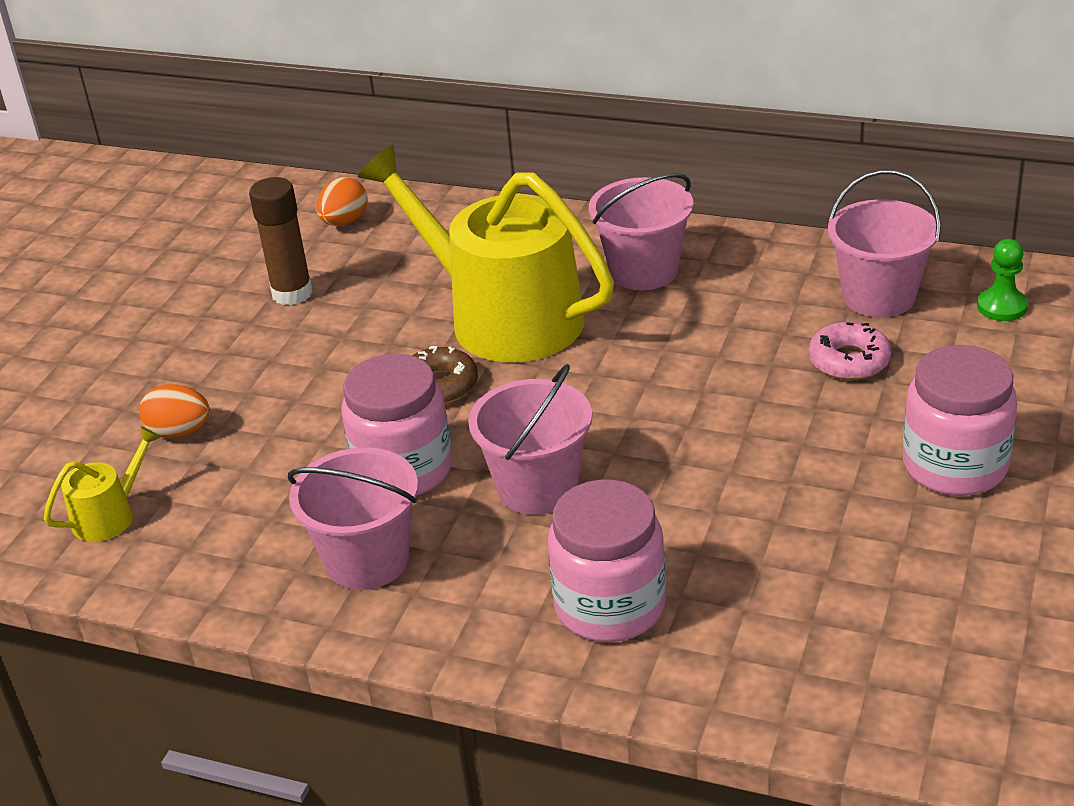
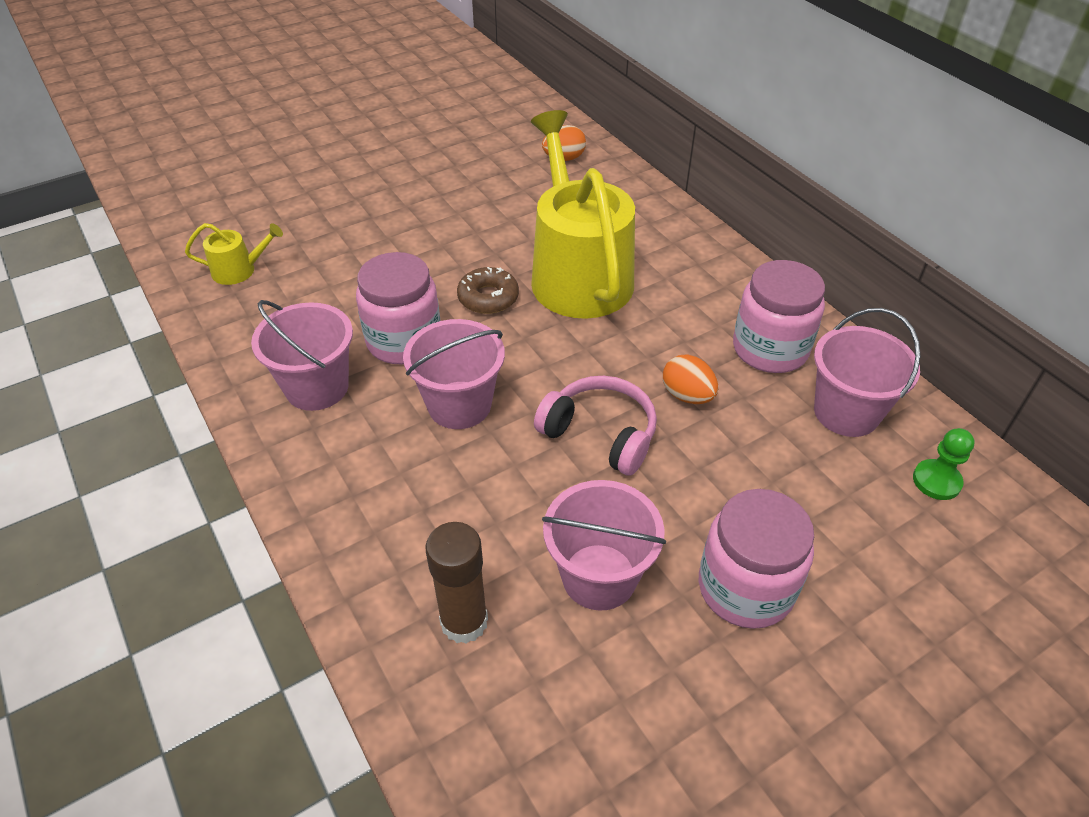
camera: 35 degrees right, 10 degrees up
(180, 432) = (328, 241): orange egg -> orange egg (687, 396)
(292, 293) = (483, 189): brown glue stick -> brown glue stick (464, 622)
(610, 606) = (400, 520): pink jar -> pink jar (770, 349)
(643, 271) = (702, 293): pink bucket -> pink bucket (599, 576)
(699, 432) = (600, 434): none -> pink headphones
(849, 361) = (765, 449): pink donut -> none

